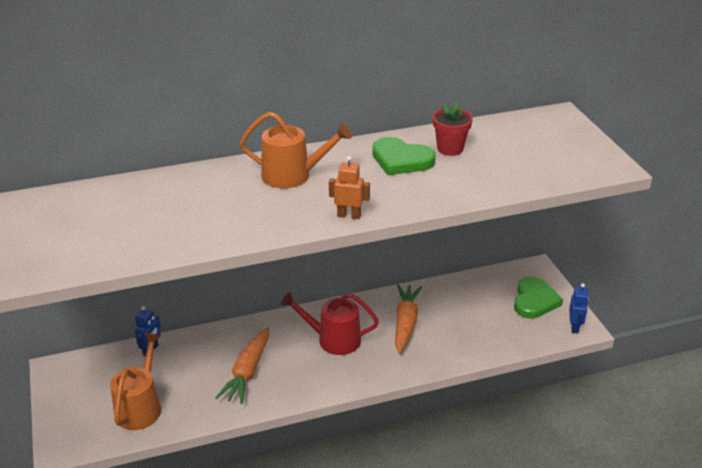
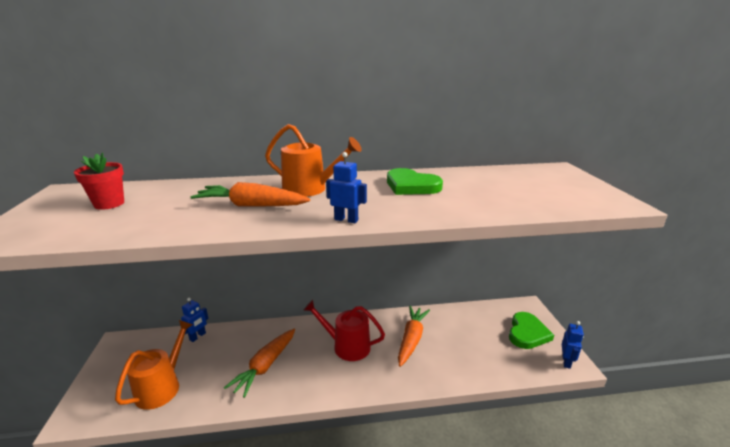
camera: 10 degrees right, 10 degrees down
(243, 206) = (251, 205): none -> orange carrot
(349, 215) = (346, 220): orange robot -> blue robot
(450, 149) = (457, 182): red flower pot -> red flower pot (109, 204)

